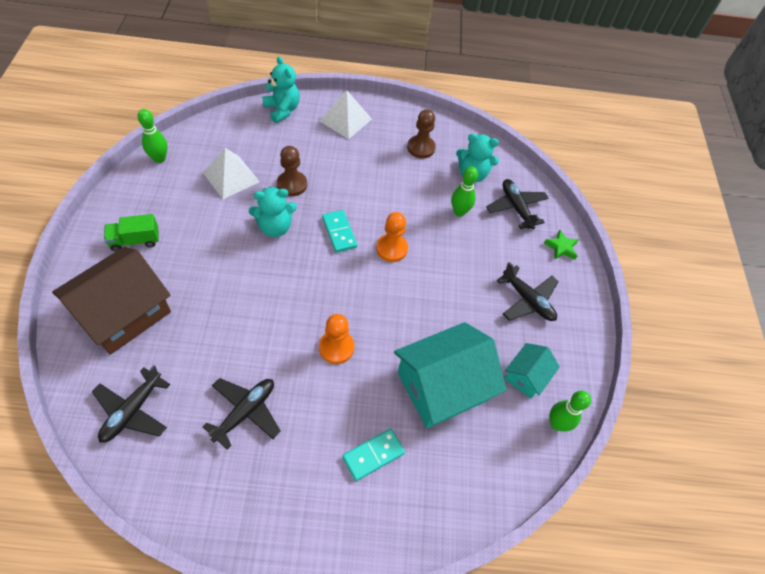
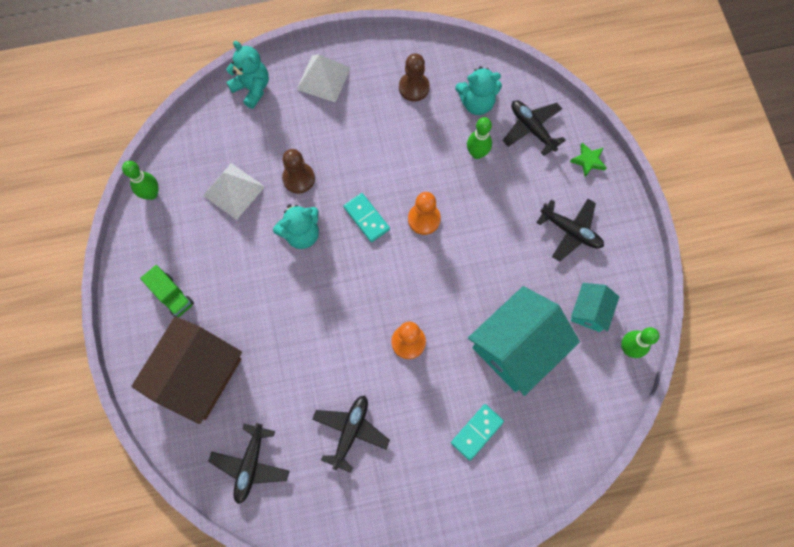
camera: 10 degrees left, 15 degrees up
(135, 240) = (172, 296): green truck -> green truck turned 105 degrees counterclockwise

